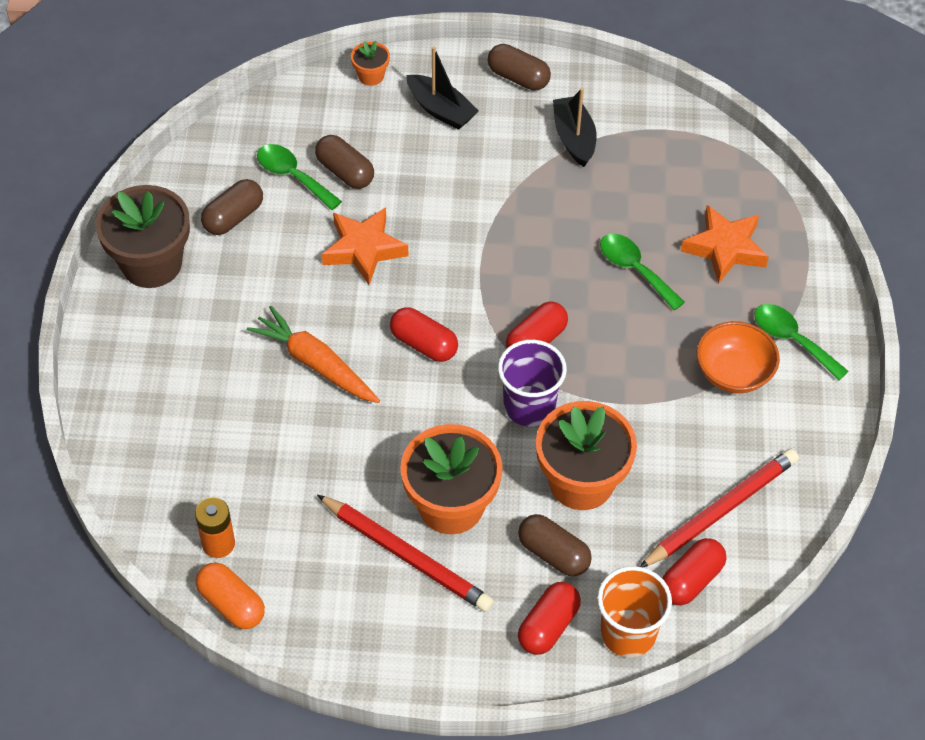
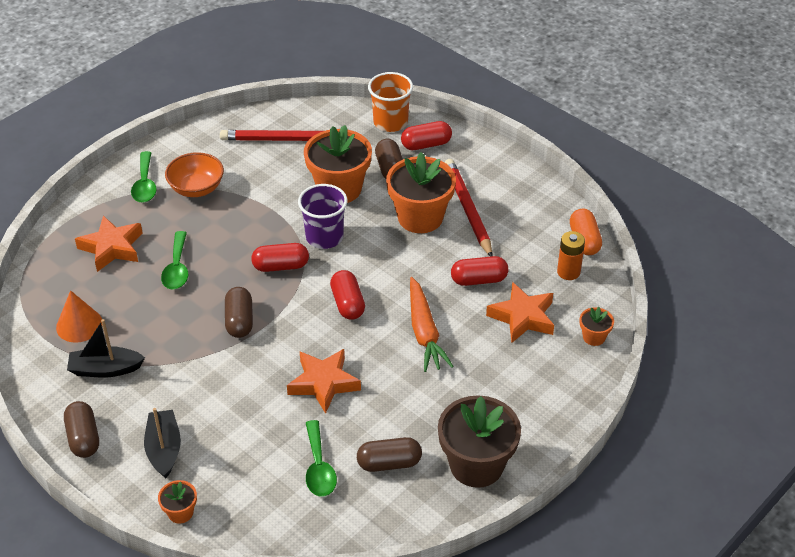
camera: 140 degrees left, 10 degrees down
(131, 474) = (594, 337): none -> orange flower pot
(226, 448) = (522, 317): none -> orange star
(345, 172) = (280, 446): brown capsule -> brown capsule (239, 321)
(574, 138) = (105, 369): black boat -> black boat turned 60 degrees clockwise
(650, 159) = (79, 325): none -> orange cone
(691, 580) = (335, 123): red capsule -> red capsule (479, 280)

